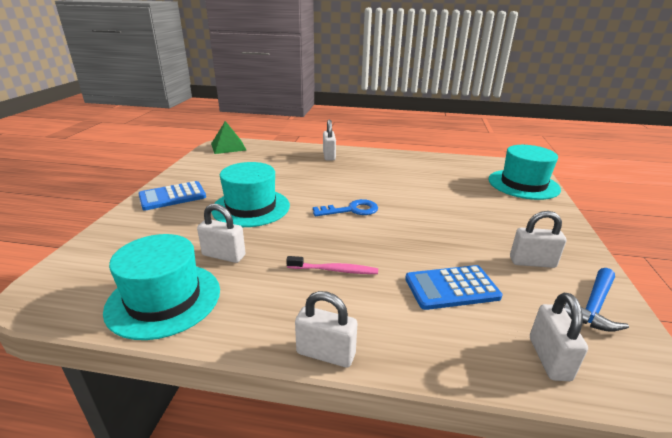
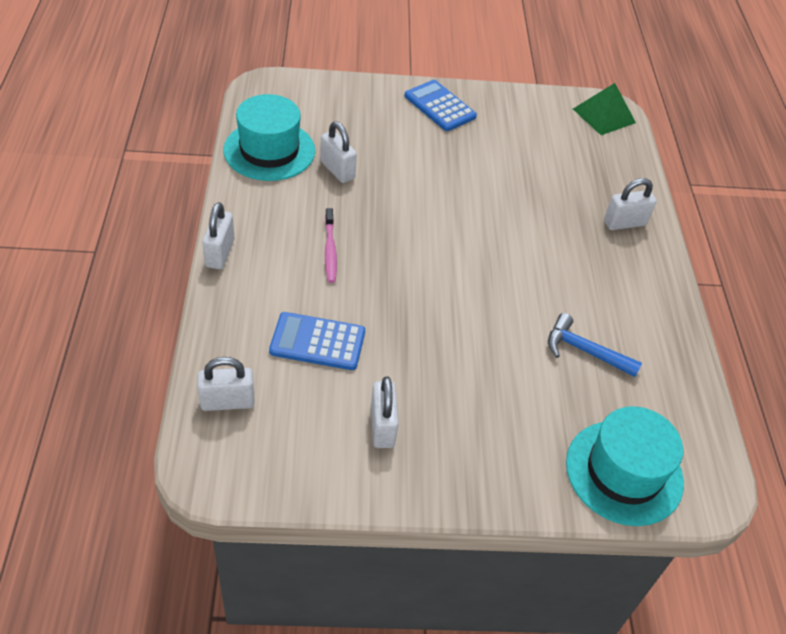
camera: 75 degrees right, 20 degrees up
(224, 255) = (337, 170): white padlock -> white padlock turned 45 degrees counterclockwise
(251, 207) = (436, 170): turquoise hat -> none
(351, 210) = (458, 257): blue key -> none
(451, 288) = (317, 342): blue calculator -> blue calculator turned 60 degrees counterclockwise
(593, 307) = (306, 464): blue hammer -> blue hammer (584, 351)

